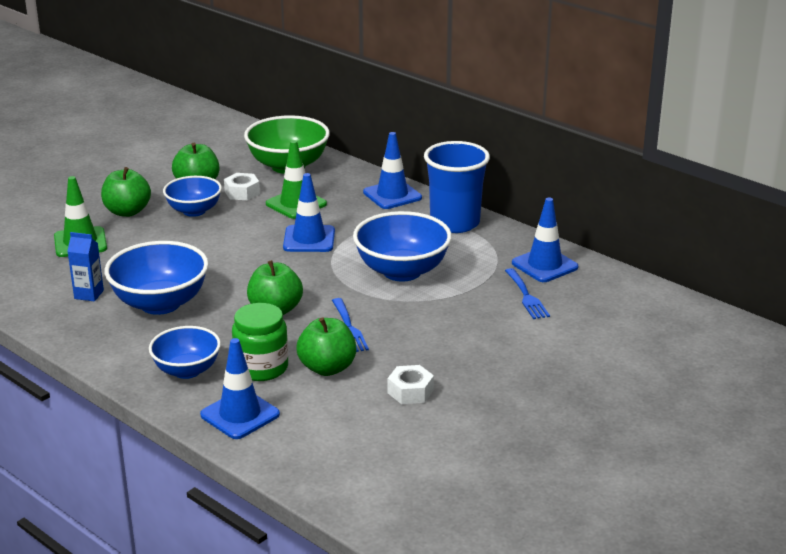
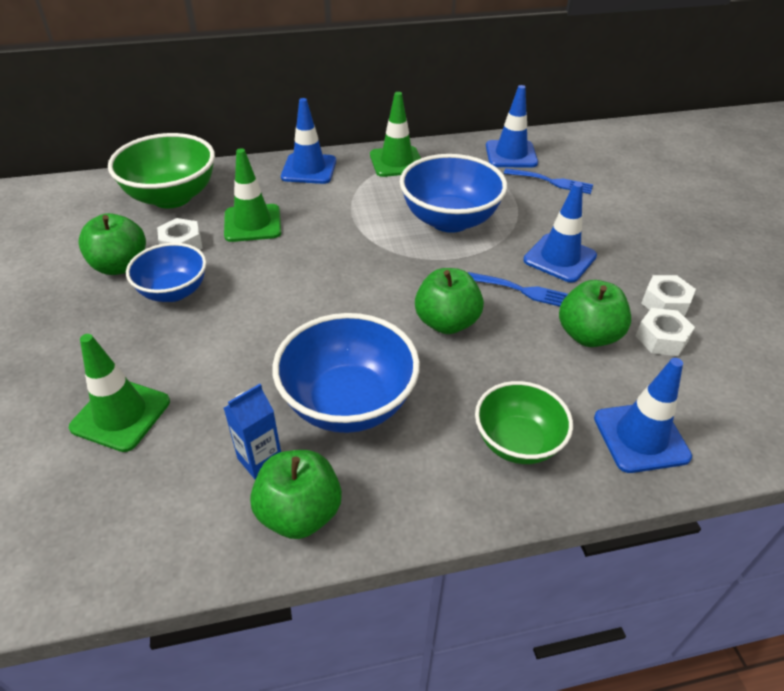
camera: 55 degrees left, 15 degrees up
(127, 211) = (102, 342): green apple -> green apple (299, 513)
(187, 370) = (517, 442): blue bowl -> green bowl
(261, 368) = (555, 380): green jar -> none
(309, 239) = (331, 244): blue traffic cone -> blue traffic cone (559, 258)
(361, 399) = (661, 338): none -> white nut
(455, 223) = (396, 162): blue cup -> green traffic cone

